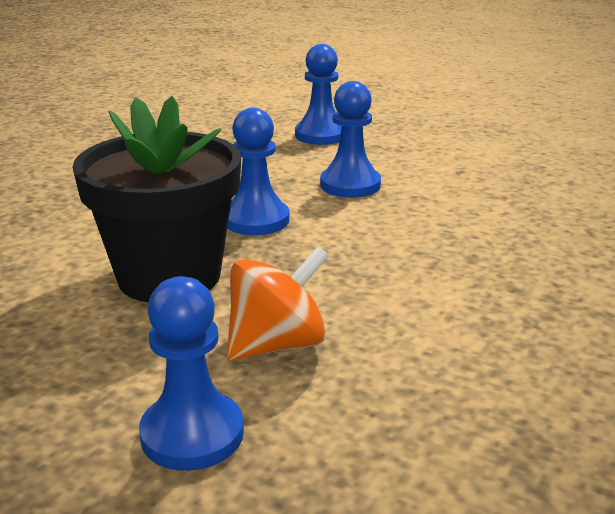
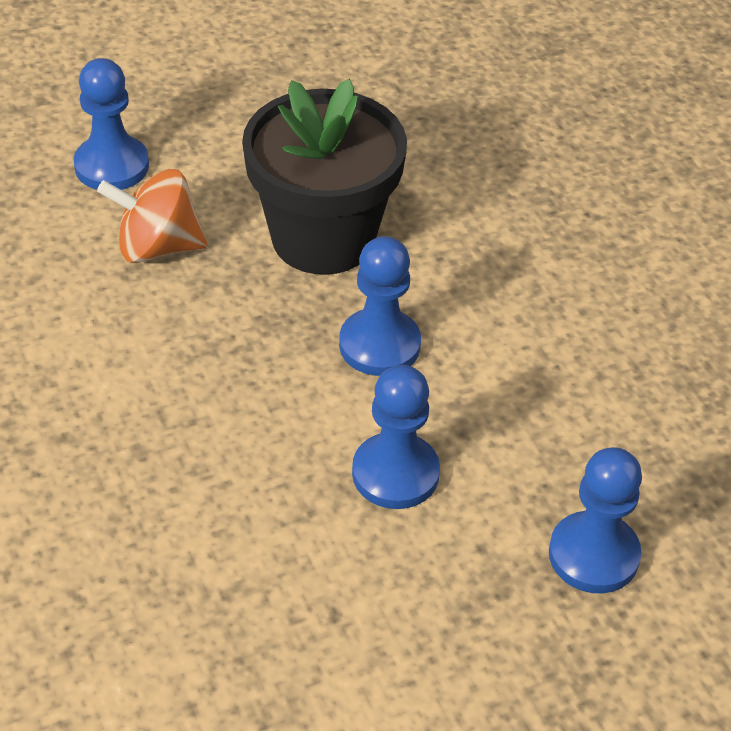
camera: 125 degrees right, 20 degrees up
(277, 344) = (157, 247): orange spinning top -> orange spinning top turned 90 degrees clockwise

